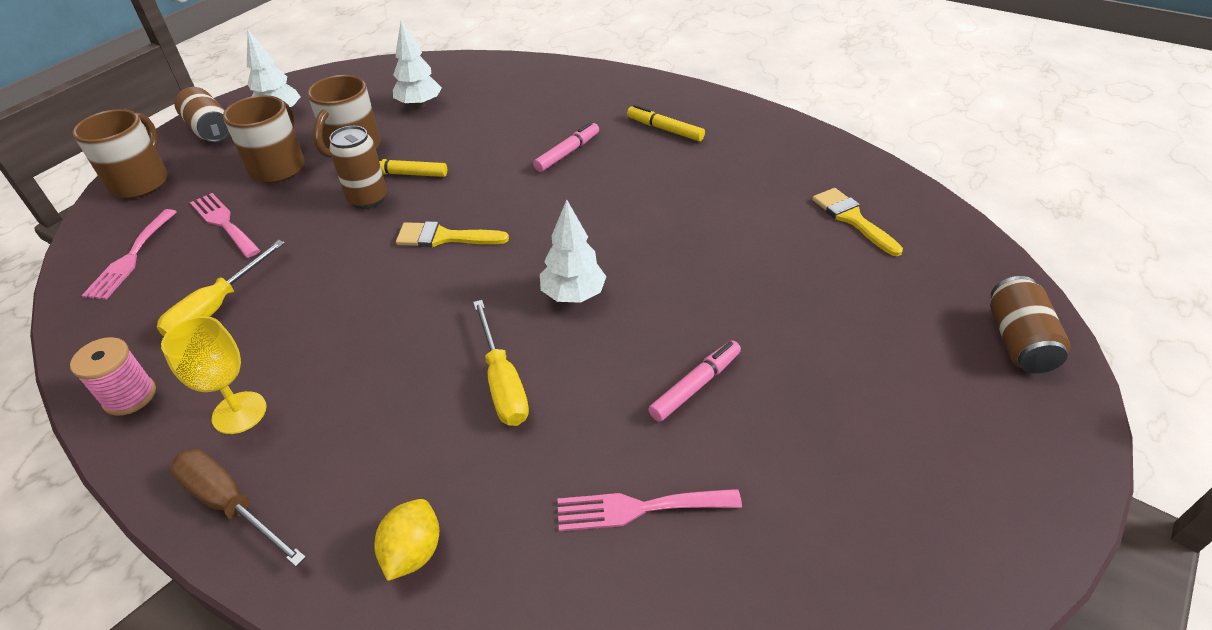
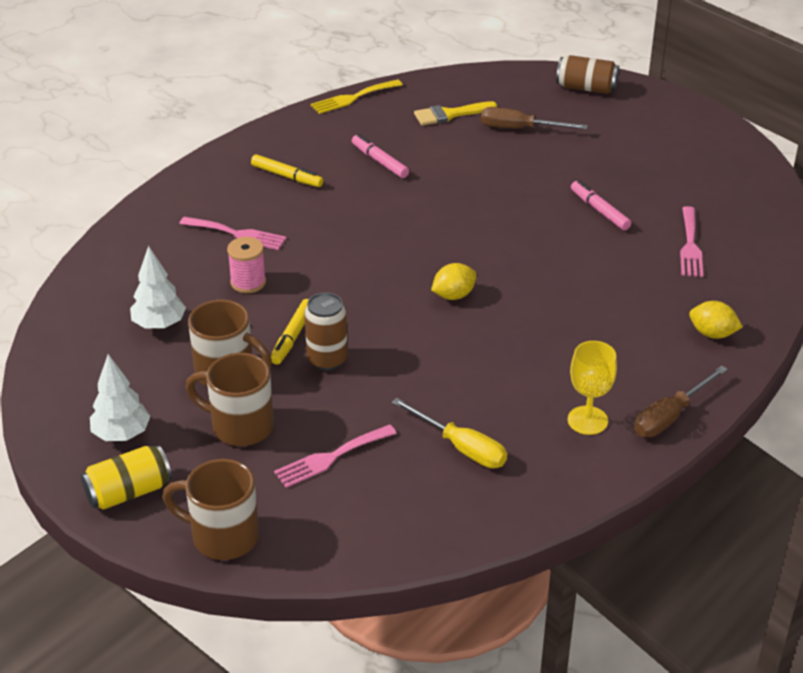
camera: 80 degrees left, 5 degrees down
(130, 396) = (559, 486): pink spool -> pink spool (248, 282)
(131, 258) = (367, 519): pink fork -> pink fork (237, 234)
(210, 130) = (129, 492): brown can -> yellow can
(444, 237) = (404, 313): yellow brush -> none
(480, 269) = (453, 295): none -> yellow lemon
(502, 382) = (581, 291): yellow screwdriver -> none
(567, 153) = (300, 235): pink marker -> pink marker (380, 161)
(573, 295) = (498, 251): white tree -> none
(665, 129) = (287, 176): yellow marker -> yellow marker turned 105 degrees counterclockwise
(838, 145) = (353, 98): none -> yellow fork
(858, 283) = (519, 128): none -> brown screwdriver

